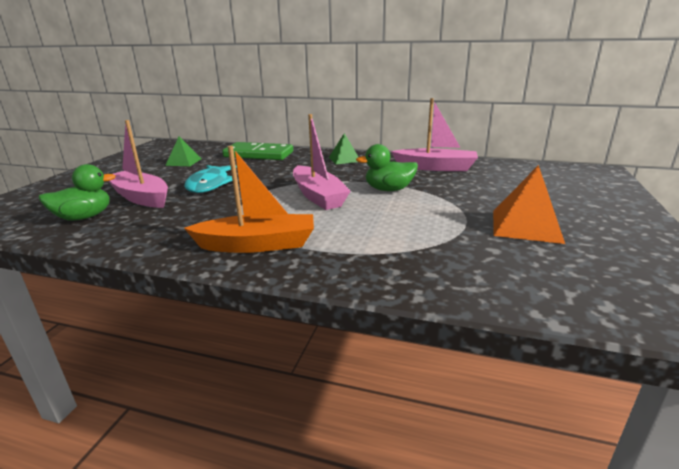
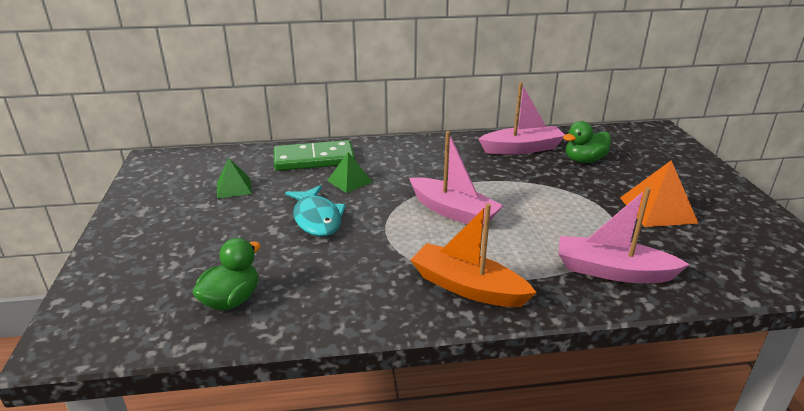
camera: 25 degrees left, 5 degrees up
(141, 197) = (259, 255): pink boat -> pink boat (612, 271)
(257, 244) = (467, 287): orange boat -> orange boat turned 120 degrees counterclockwise
(344, 159) = (420, 151): green pyramid -> green pyramid (349, 181)
(388, 190) = (509, 188): green duck -> green duck (584, 160)

